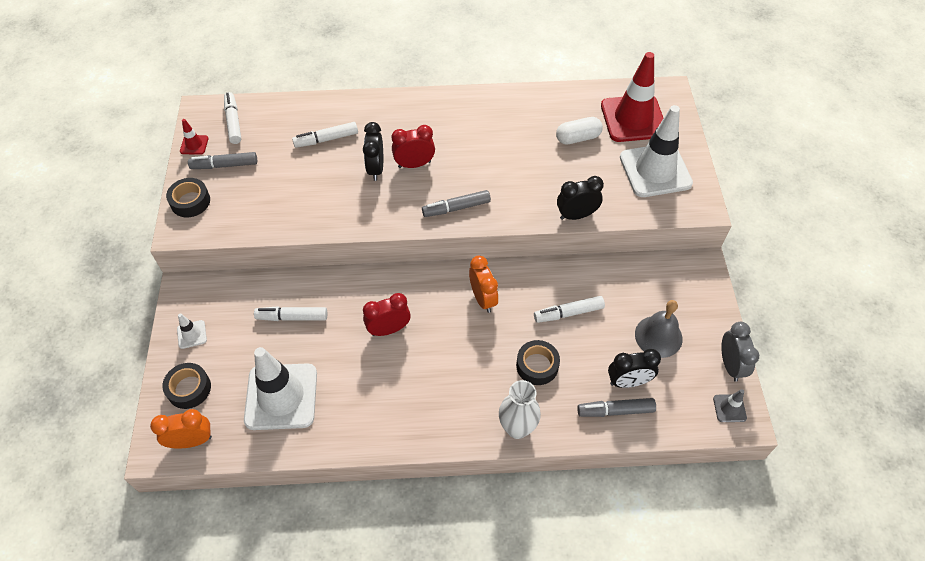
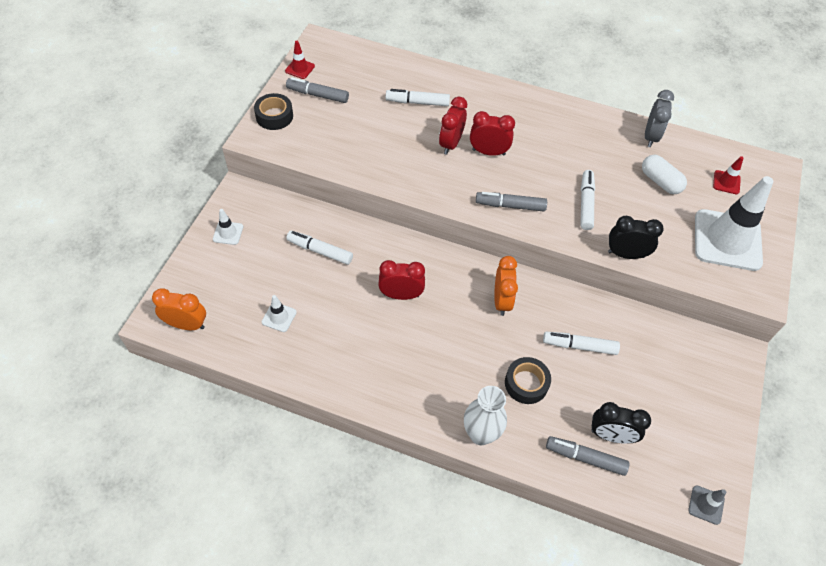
camera: 20 degrees right, 0 degrees up
(189, 389) = (205, 279): black tape -> none
(233, 122) = (342, 60): white marker -> white marker (586, 203)
(281, 396) = (279, 317): white traffic cone -> white traffic cone, size x0.42
(376, 169) = (450, 144): black clock -> red clock
(578, 138) = (660, 181): white capsule -> white capsule turned 45 degrees clockwise
(633, 119) = (726, 182): red traffic cone -> red traffic cone, size x0.42
(658, 336) = (662, 404): grey bell -> none
(730, 365) = (726, 462): grey clock -> grey clock (650, 137)

